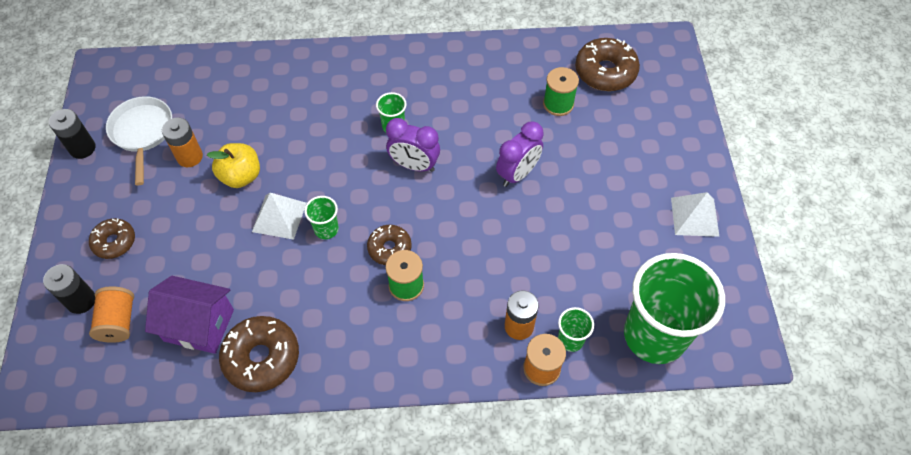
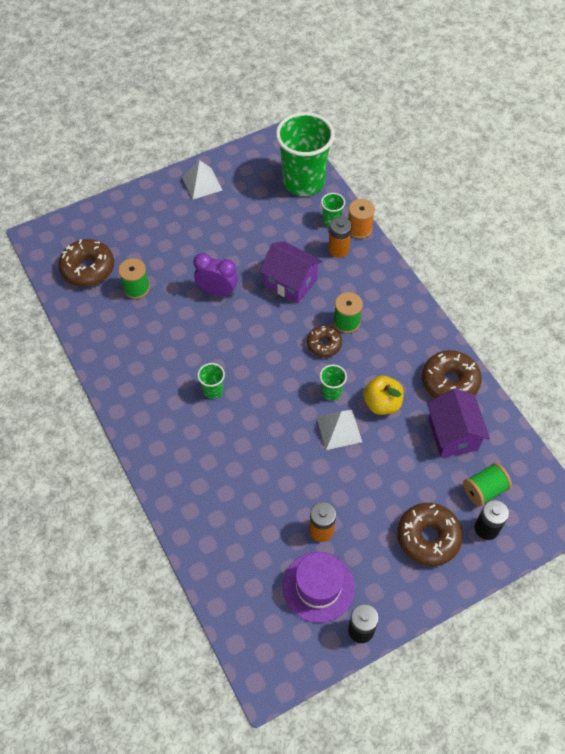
camera: 115 degrees left, 0 degrees up
(114, 242) = (428, 537): brown donut -> brown donut, size x1.63
(118, 321) = (484, 490): orange spool -> green spool
(142, 133) = (318, 587): white pan -> purple hat
(241, 176) = (318, 478): yellow apple -> yellow apple (382, 403)
(414, 165) = (243, 359): purple clock -> none
(493, 251) = (290, 282): none -> purple house

